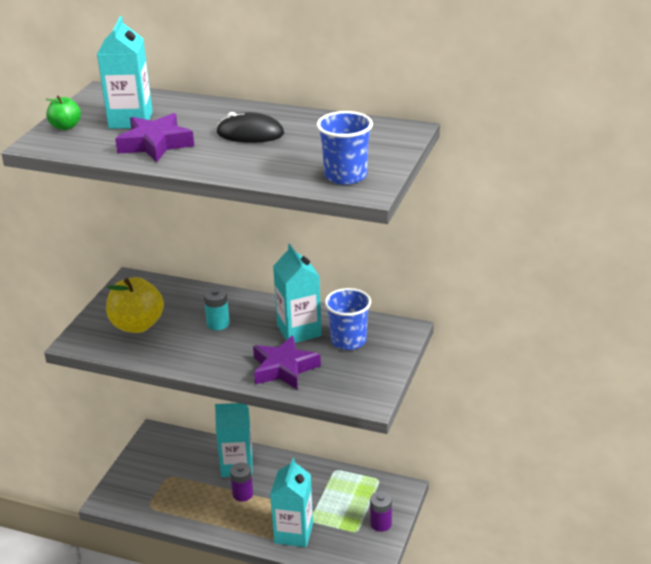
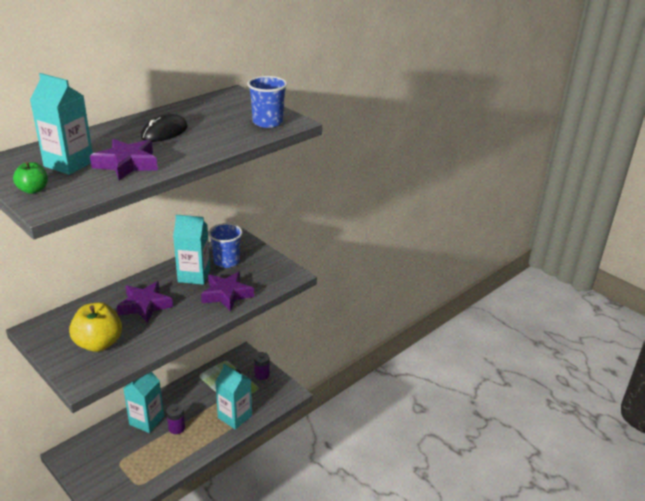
camera: 65 degrees left, 0 degrees up
(218, 323) = (145, 305): turquoise battery -> purple star

